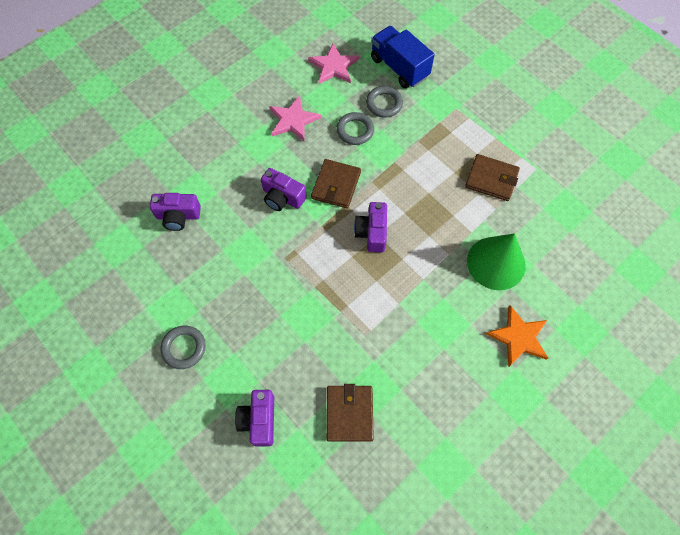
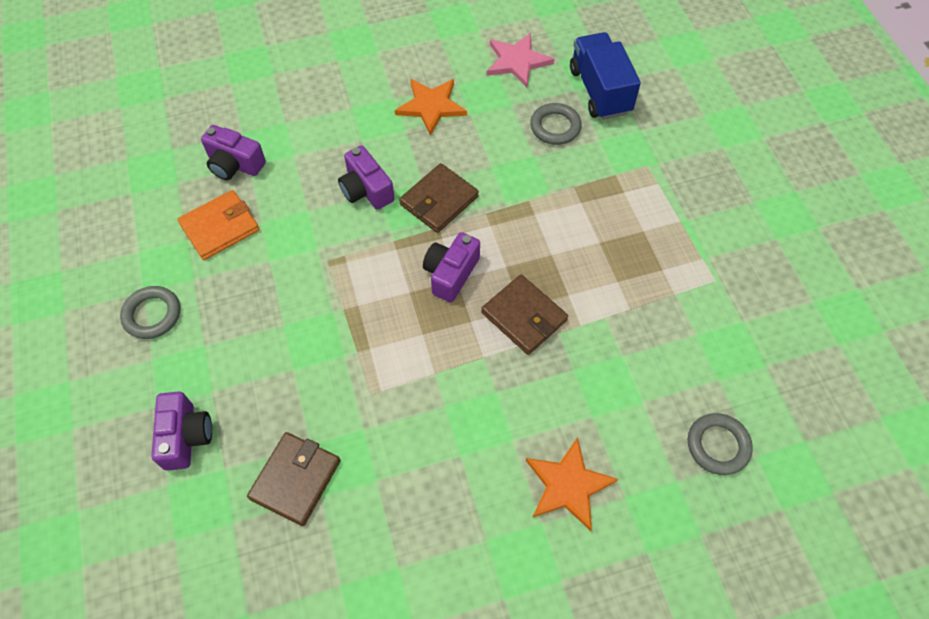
camera: 25 degrees right, 5 degrees down
(195, 266) = (220, 227): none -> orange wallet
(259, 420) = (186, 436): purple camera -> purple camera turned 150 degrees clockwise
(293, 120) = (431, 106): pink star -> orange star
(355, 130) = (500, 145): grey ring -> grey ring (717, 445)
(491, 179) = (645, 270): brown wallet -> brown wallet (524, 316)
(496, 263) = (591, 377): green cone -> none

